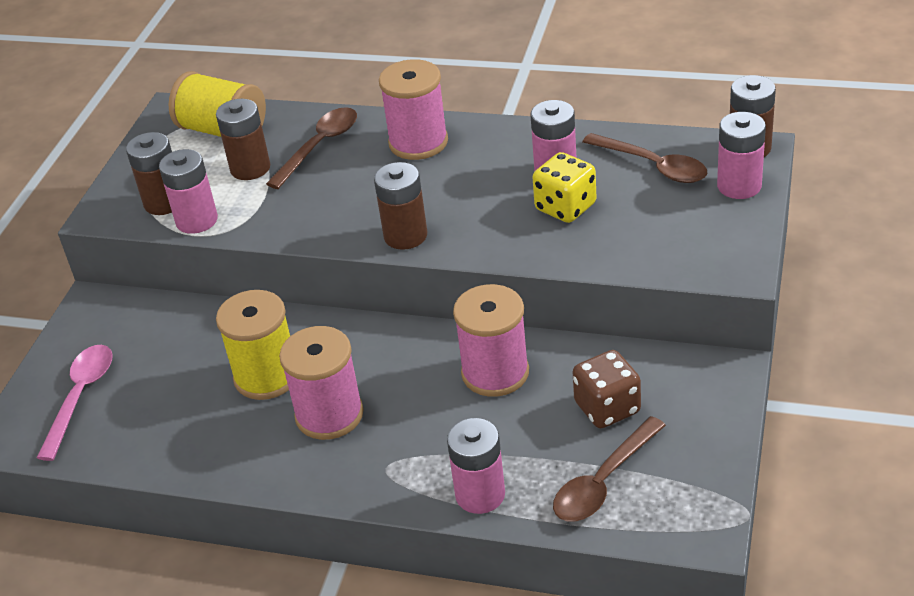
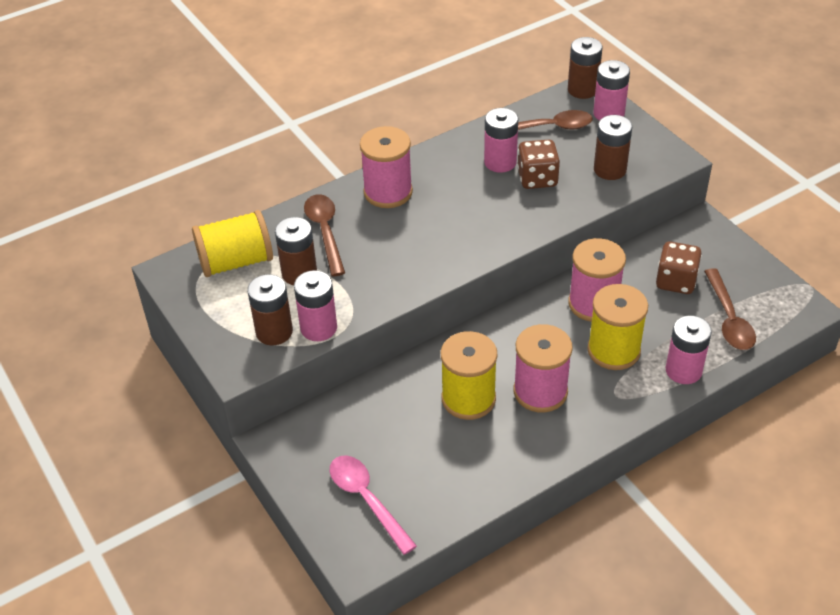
camera: 50 degrees left, 5 degrees up
(405, 236) = (472, 251): brown battery -> brown battery (610, 169)
(446, 427) = (613, 350): none -> yellow spool
(565, 207) = (537, 179): yellow dice -> brown dice

